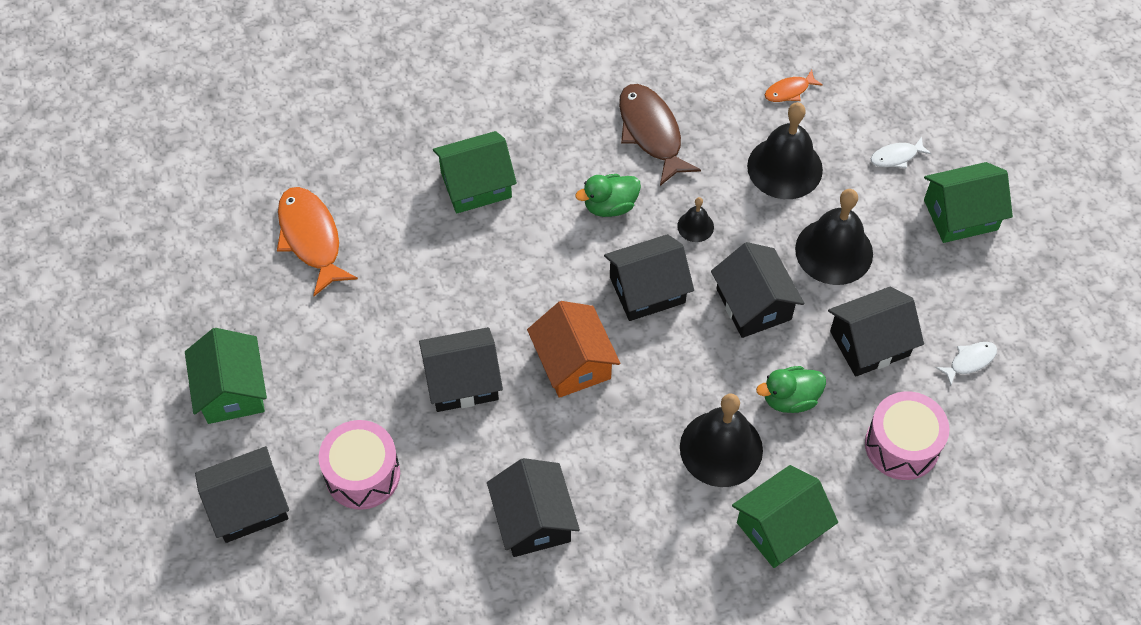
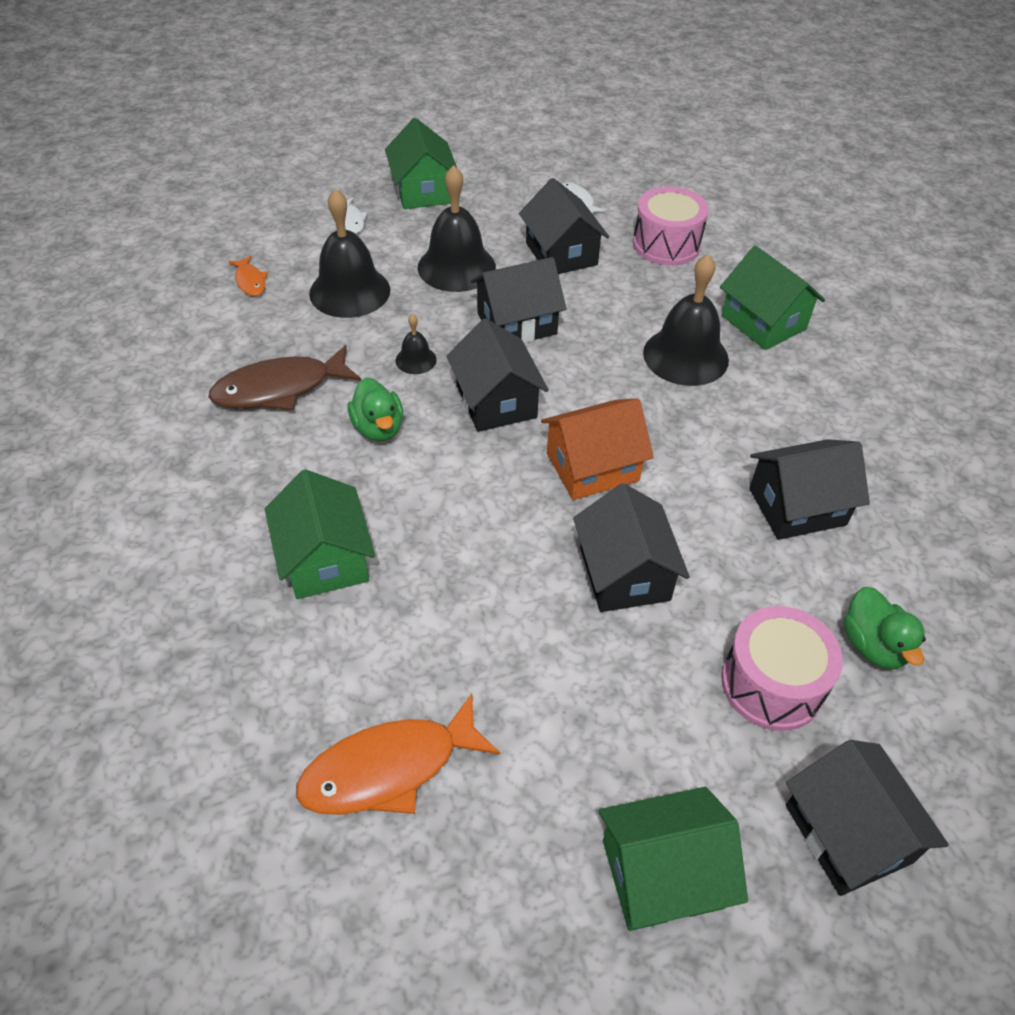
camera: 90 degrees left, 10 degrees down
(790, 399) = (625, 307): green duck -> green duck (873, 645)

